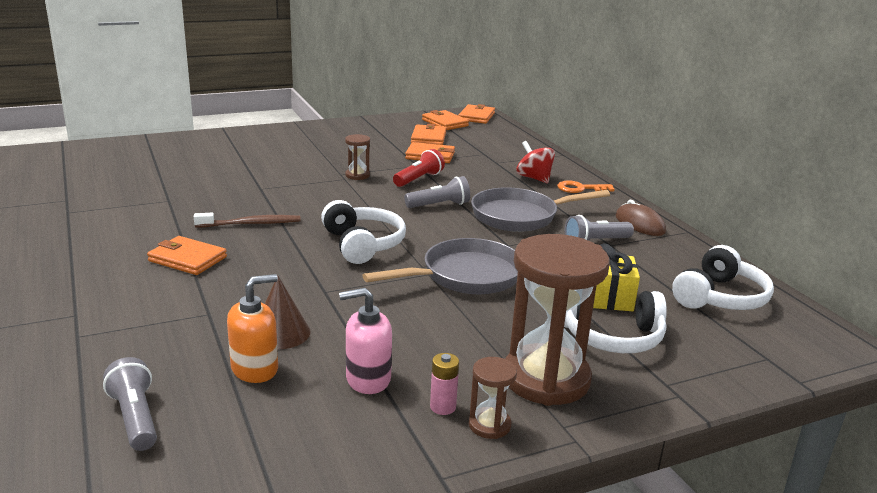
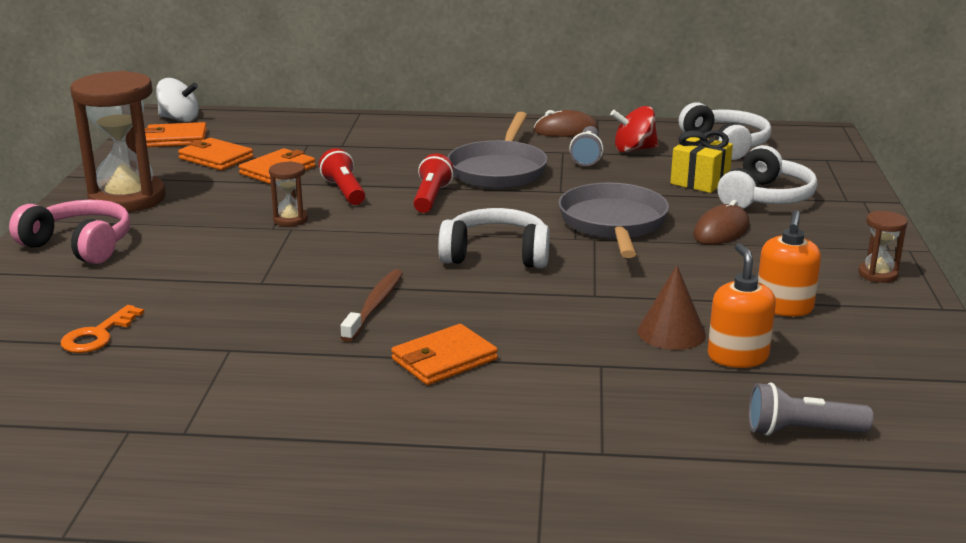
camera: 60 degrees left, 0 degrees up
(272, 139) = (79, 245): none -> pink headphones
(367, 379) = (784, 307): pink soap dispenser -> orange soap dispenser
(439, 205) = (431, 198): grey flashlight -> red flashlight
(443, 407) = (843, 286): pink battery -> none
(476, 116) = (179, 119): orange wallet -> white spinning top
(505, 325) = (721, 231): none -> brown mouse
(534, 178) = (409, 140): red spinning top -> red spinning top (634, 149)
(546, 379) = (819, 237): brown hourglass -> brown hourglass (127, 199)
(580, 188) = (459, 129): orange key -> orange key (98, 335)

